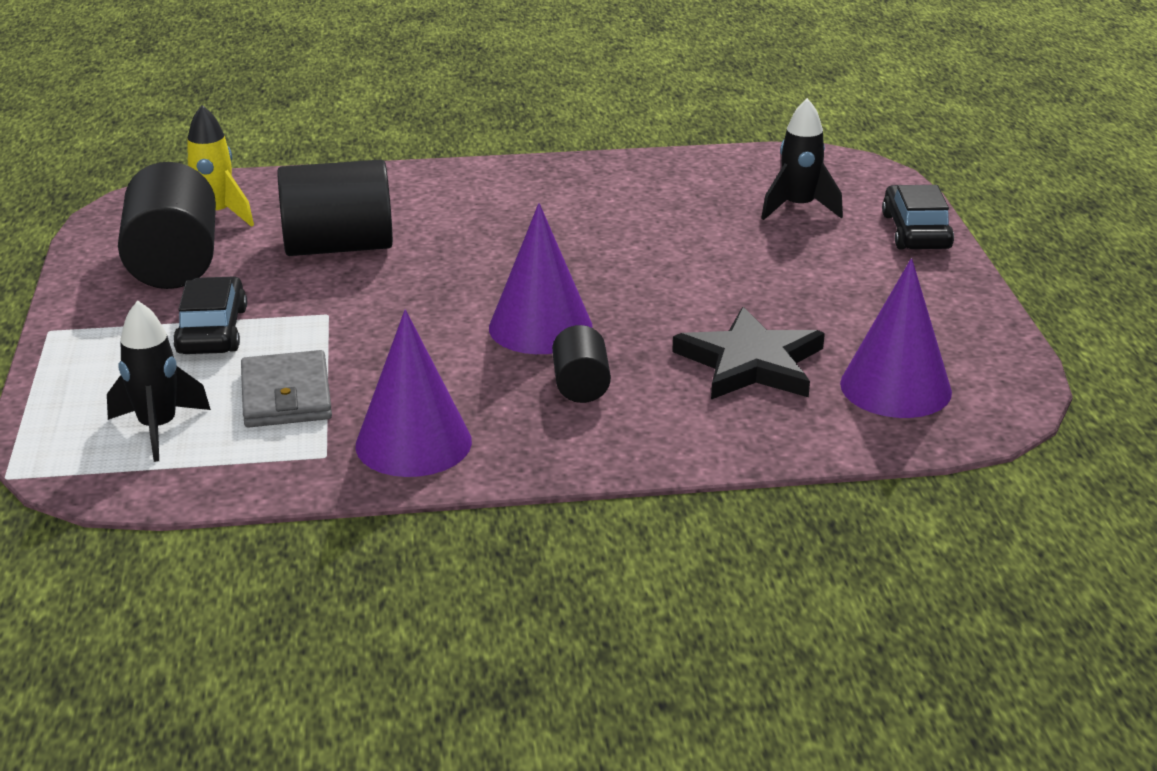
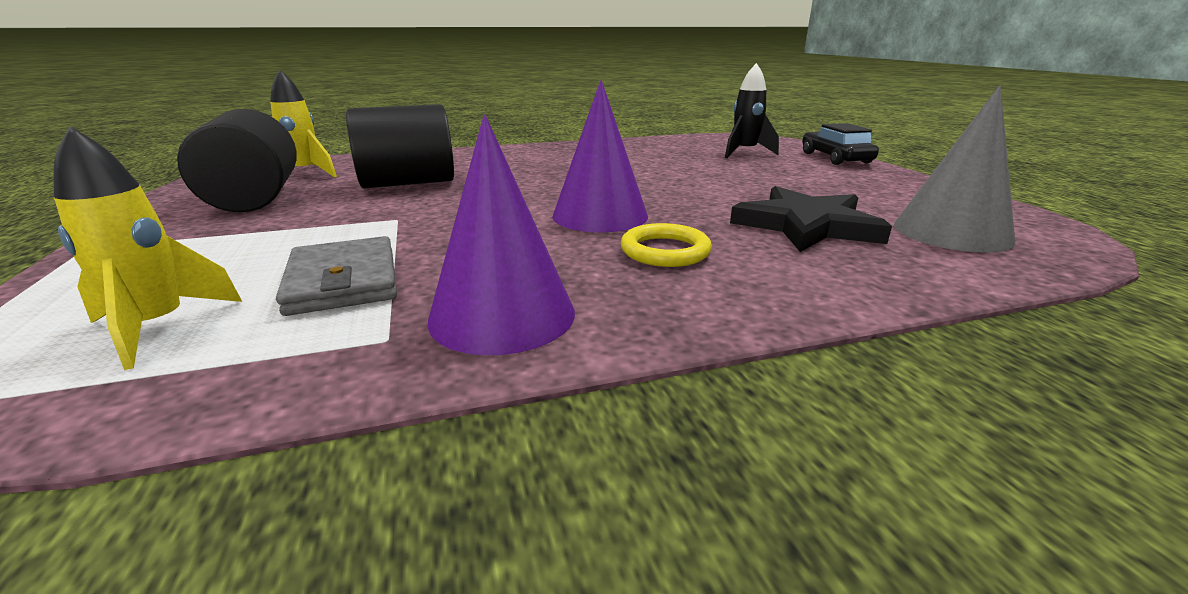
camera: 10 degrees left, 5 degrees down
(158, 429) = (158, 328): black rocket -> yellow rocket
(212, 331) = (274, 236): black car -> none
(581, 386) = (665, 251): black cylinder -> yellow ring
(895, 387) = (951, 232): purple cone -> grey cone

